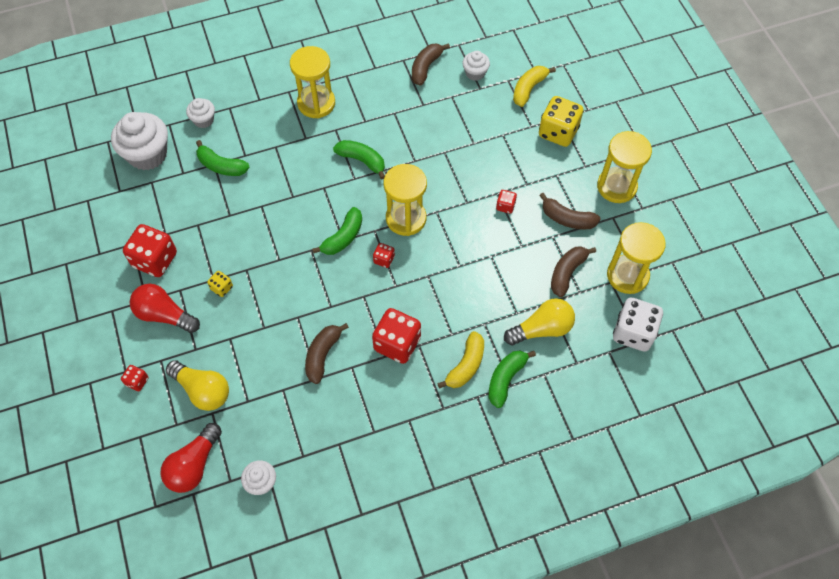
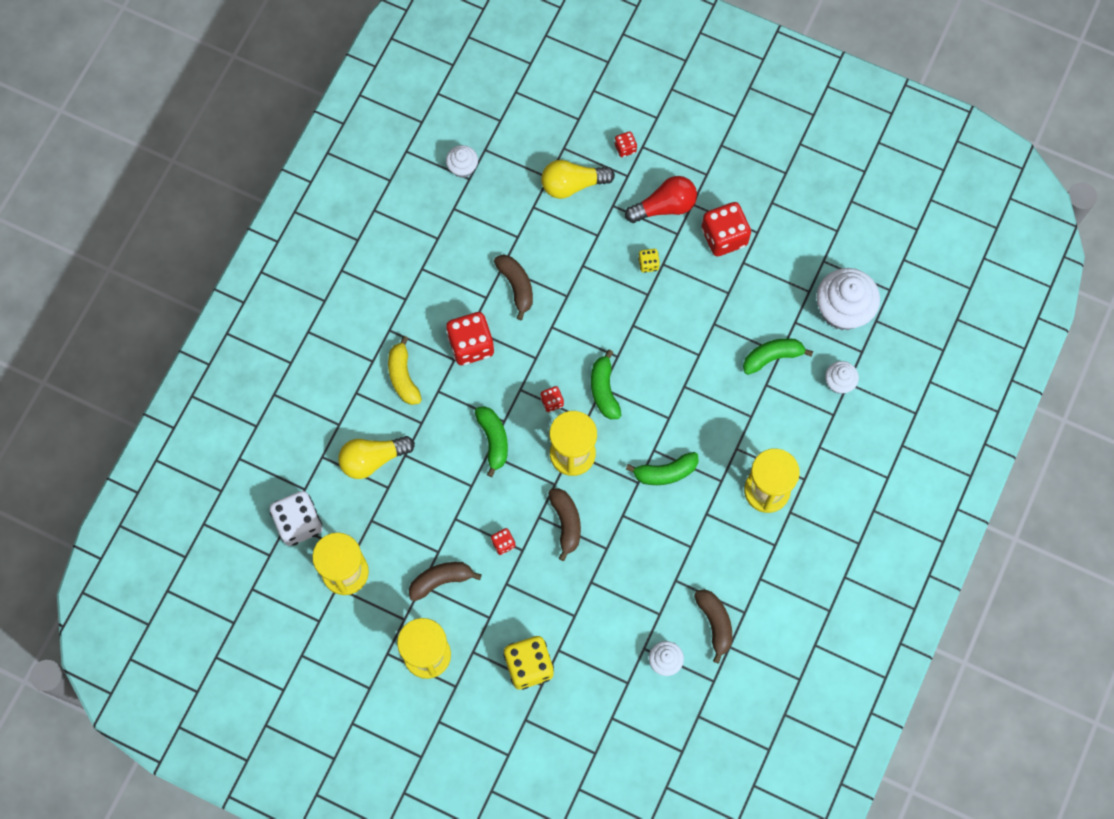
camera: 135 degrees right, 10 degrees up
(194, 465) = (520, 136): red light bulb -> none
(505, 379) = (363, 393): green banana -> green banana (493, 440)
(528, 89) = (599, 690): yellow banana -> none
(542, 329) = (372, 459): yellow light bulb -> yellow light bulb turned 45 degrees clockwise
(567, 273) = (396, 528): brown banana -> brown banana (566, 523)

